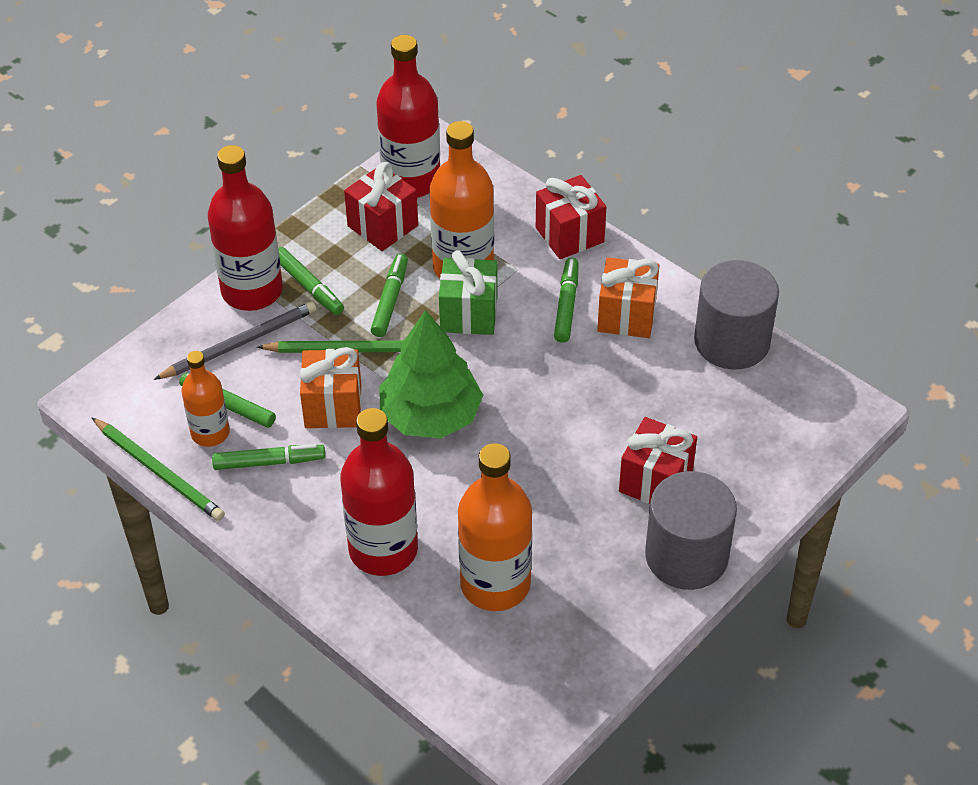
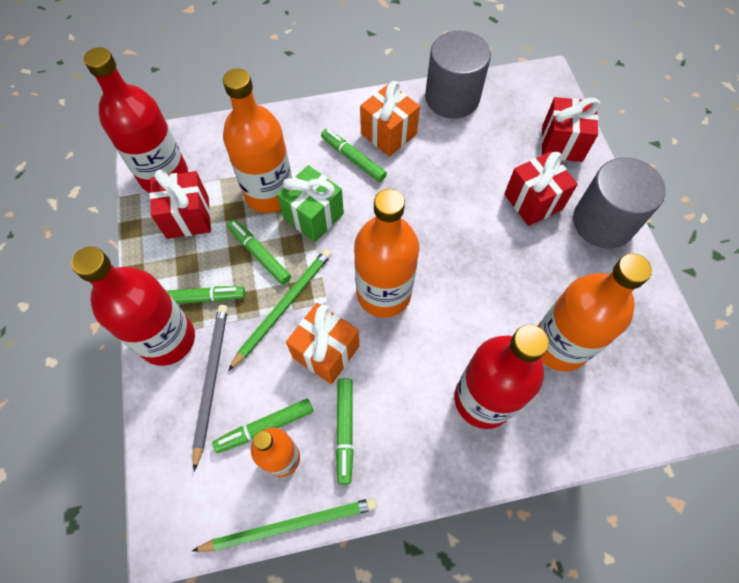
camera: 55 degrees left, 15 degrees up
(269, 462) = (344, 430): green marker -> green marker turned 150 degrees clockwise
(430, 415) = (383, 293): green tree -> orange bottle
(569, 235) = (296, 121): red gift -> red gift (562, 143)

